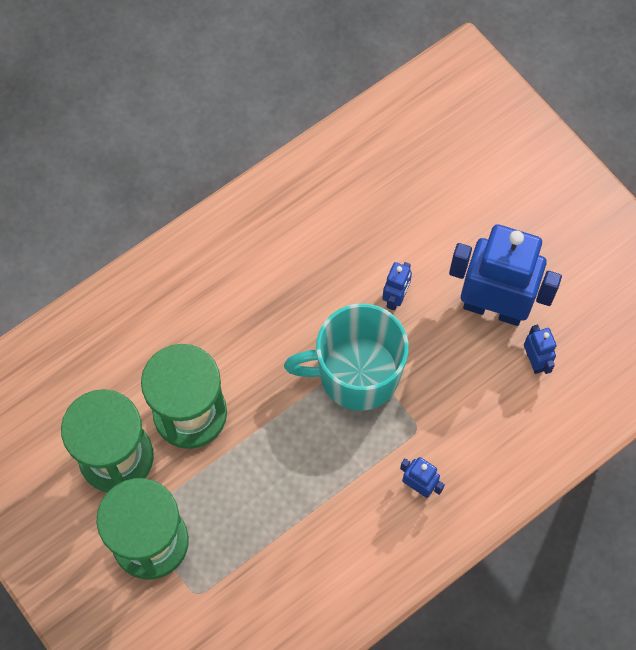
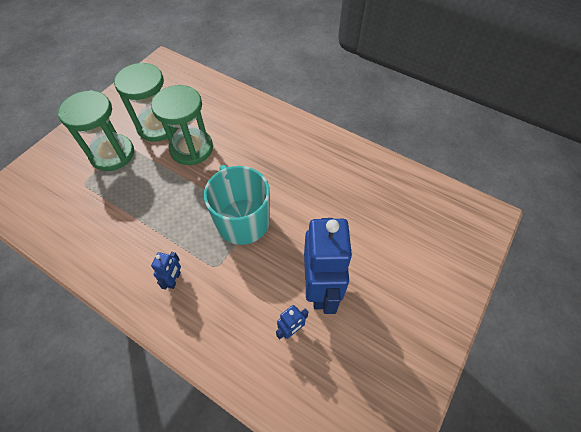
camera: 70 degrees right, 10 degrees down
(395, 298) = (302, 226): blue robot -> none

